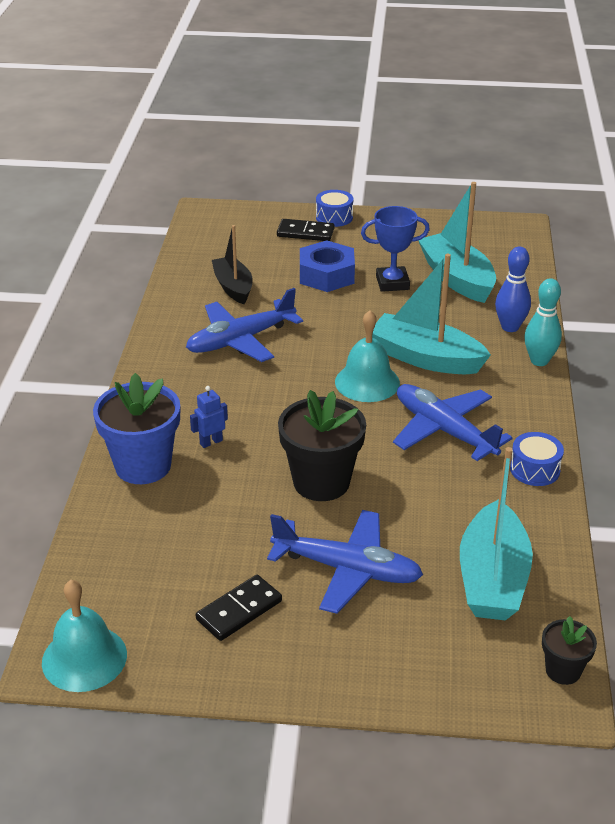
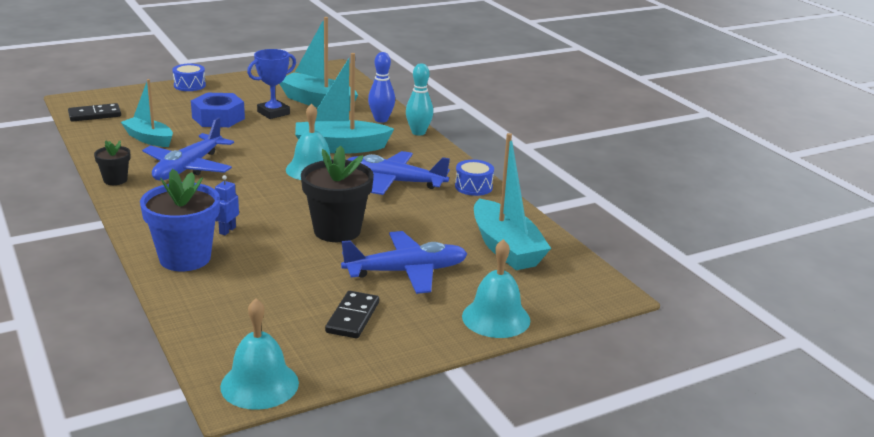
camera: 35 degrees left, 10 degrees down
(233, 287) = (149, 139): black boat -> turquoise boat
(305, 233) = (175, 98): black domino -> black domino (95, 115)
(390, 677) = (496, 318): none -> turquoise bell
(563, 670) = (595, 279): black flower pot -> black flower pot (115, 180)

